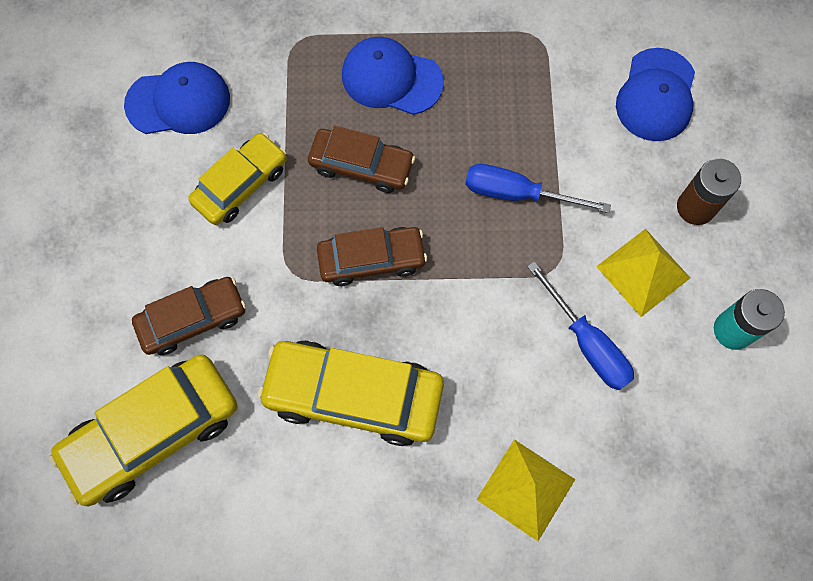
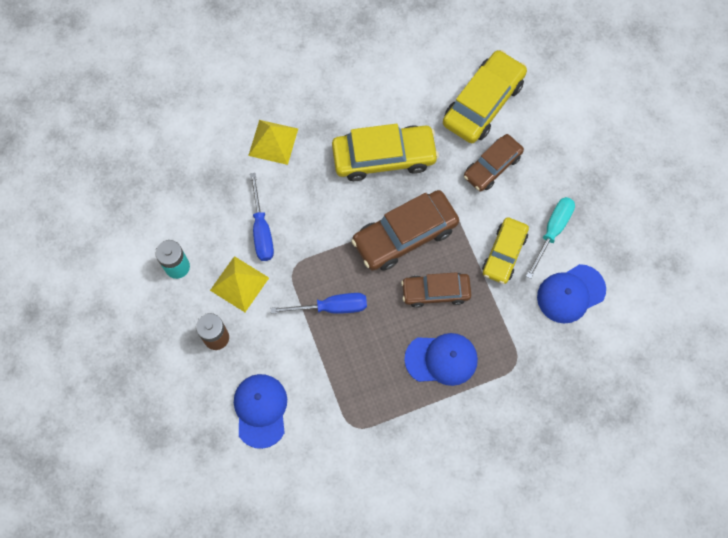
camera: 160 degrees right, 0 degrees up
(157, 192) = (552, 231): none -> turquoise screwdriver
(371, 259) = (405, 235): brown car -> brown car, size x1.57
(587, 342) = (262, 230): blue screwdriver -> blue screwdriver turned 135 degrees counterclockwise

